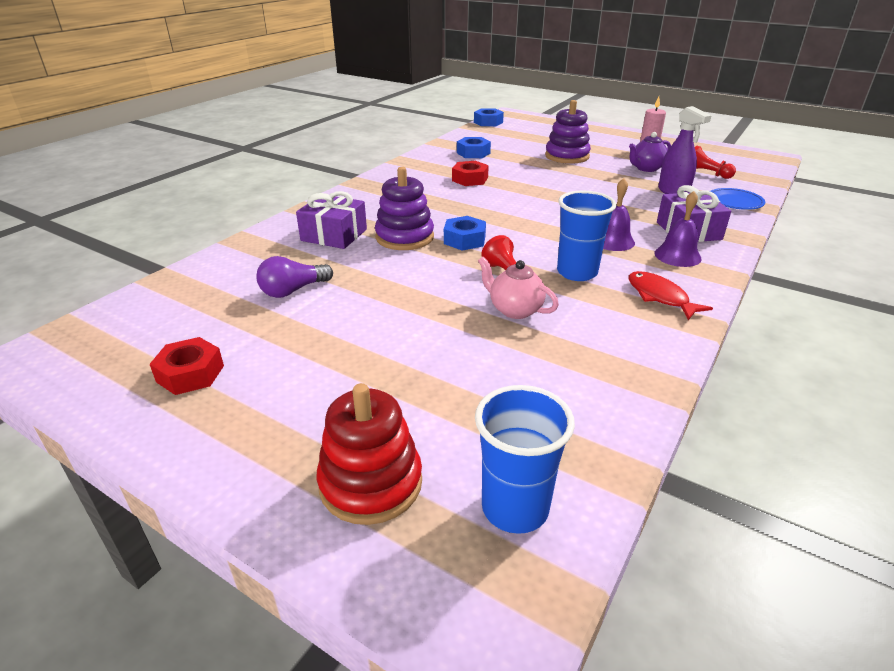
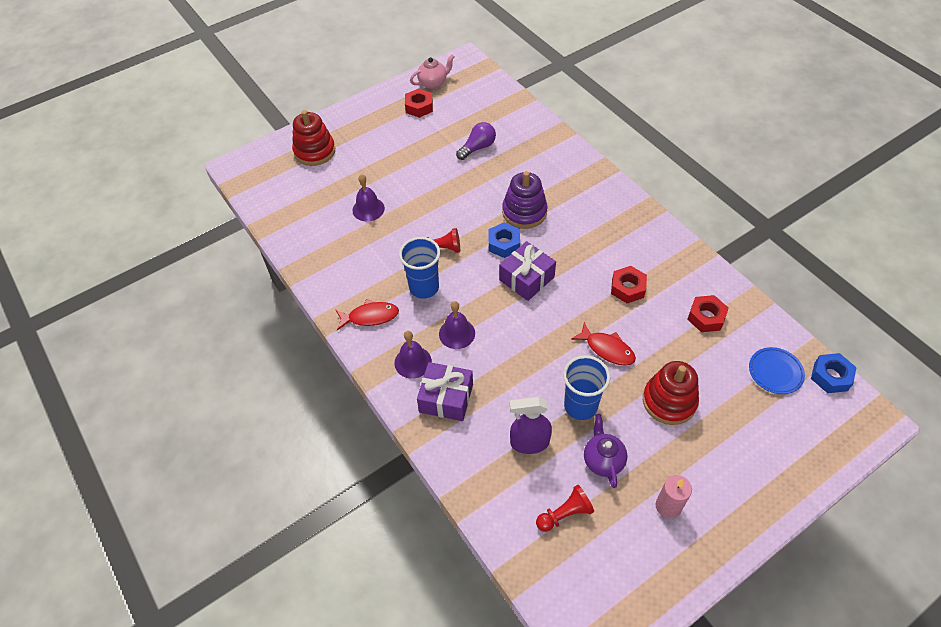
camera: 115 degrees right, 20 degrees up
(293, 290) = (477, 148): purple light bulb -> purple light bulb turned 60 degrees clockwise
(334, 235) = (546, 176): purple gift -> purple gift (526, 278)
(473, 153) = (706, 317): blue nut -> red nut
(483, 355) = (368, 209): none -> purple bell
(514, 310) = (400, 237): pink teapot -> pink teapot (433, 83)
(515, 508) = (274, 187): blue cup -> blue cup (580, 406)
(545, 178) = (607, 349): none -> red fish
(567, 156) = (669, 401): purple stacking toy -> red stacking toy
(735, 202) = (482, 483): blue plate -> blue plate (775, 372)

